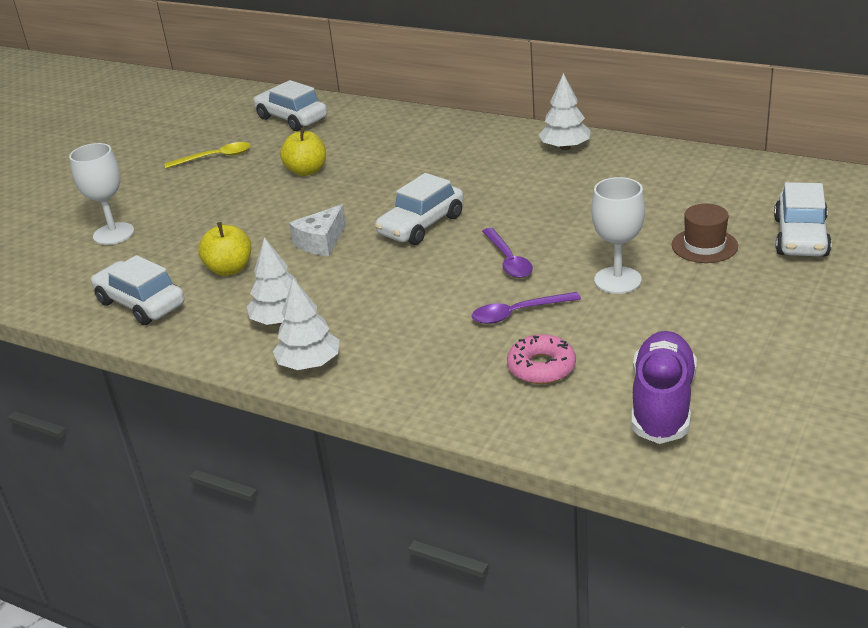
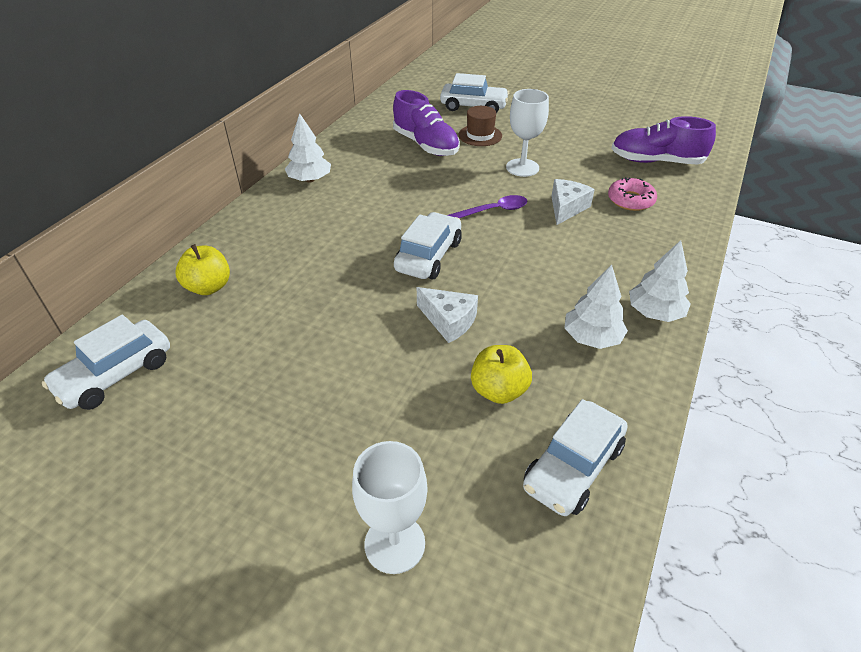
camera: 95 degrees left, 10 degrees up
(215, 158) = (195, 449): yellow spoon -> none
(306, 171) = (281, 346): yellow apple -> yellow apple (209, 287)
(421, 225) = (428, 256): white car -> white car turned 105 degrees counterclockwise
(518, 313) = (566, 208): purple spoon -> white cheese
(664, 207) = (426, 145): none -> purple shoe

